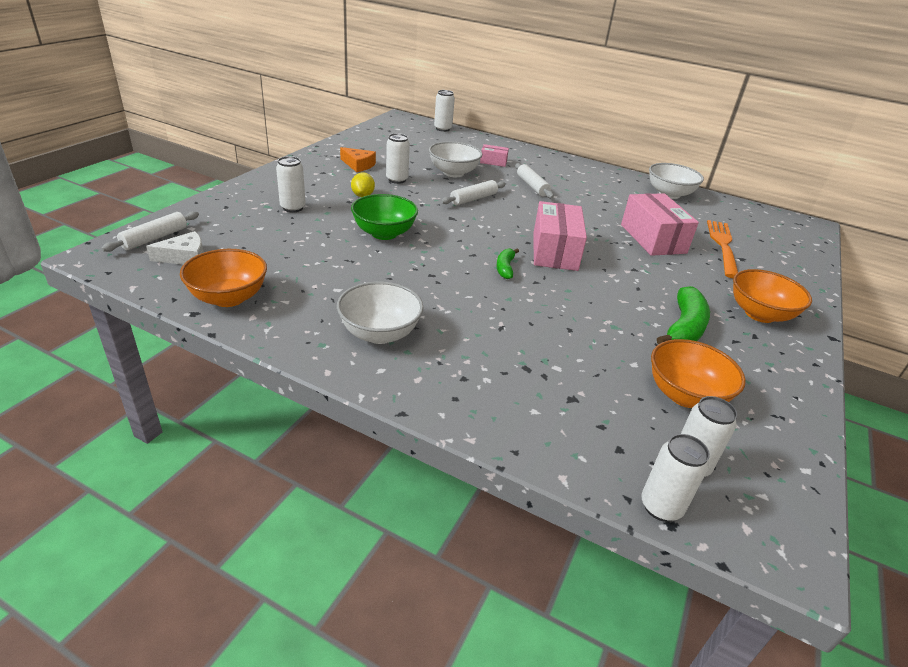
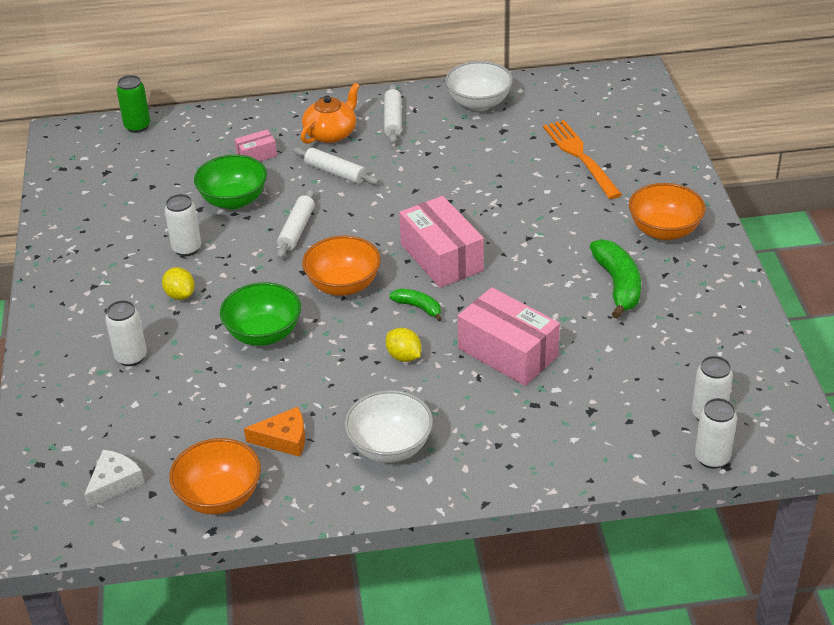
camera: 30 degrees left, 5 degrees up
(154, 238) = (50, 482): white rolling pin -> white rolling pin (393, 120)
(358, 165) = (117, 250): orange cheese -> orange cheese (284, 439)
(443, 129) = (137, 126): white can -> green can
(453, 173) = (233, 200): white bowl -> green bowl
(460, 288) = (404, 356): none -> yellow lemon
(505, 268) = (418, 307): green banana -> green banana turned 150 degrees clockwise
(551, 170) = (331, 133): none -> orange teapot
(652, 239) = (513, 184): pink box -> pink box (507, 352)
(685, 395) = (665, 355): orange bowl -> orange bowl (343, 285)

